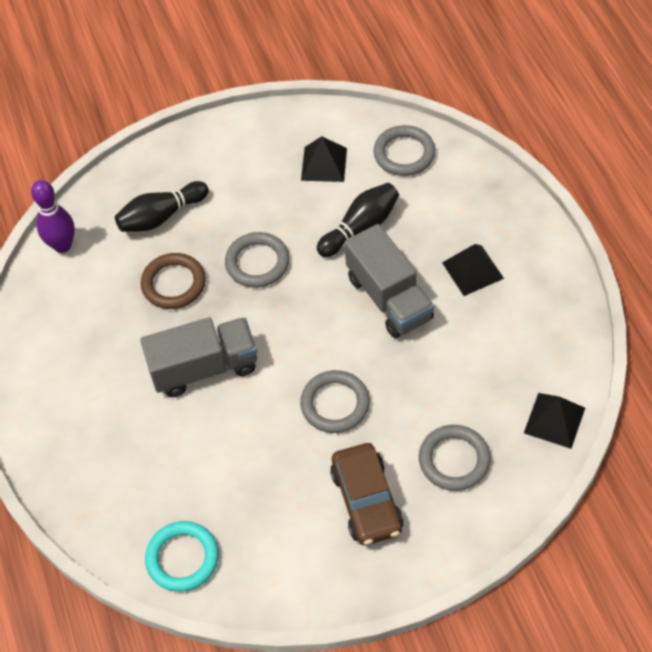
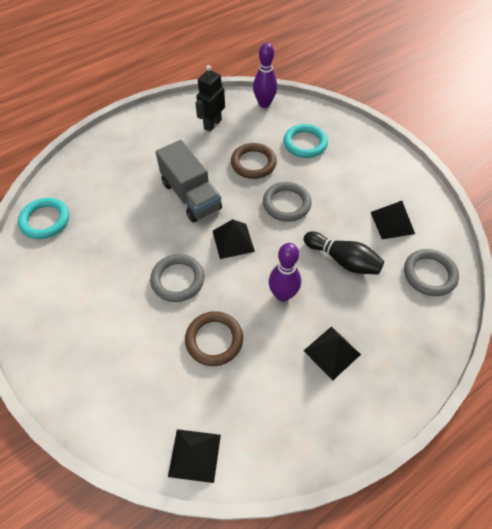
camera: 70 degrees right, 0 degrees up
(76, 318) = (212, 124): none -> black robot
(161, 216) = (305, 143): black bowling pin -> turquoise ring
(296, 333) = (233, 241): none -> black pyramid
(367, 501) = (97, 320): brown car -> none
(389, 298) = (283, 295): grey truck -> purple bowling pin
(428, 379) = (214, 340): none -> brown ring
(454, 460) = (141, 376): grey ring -> none

